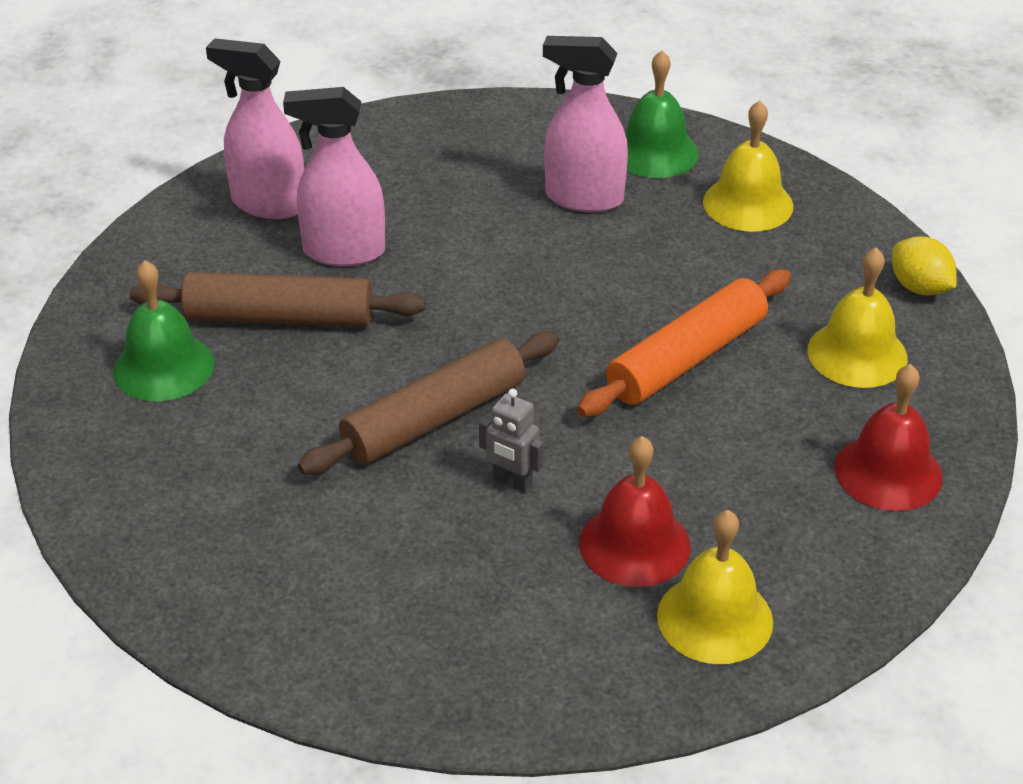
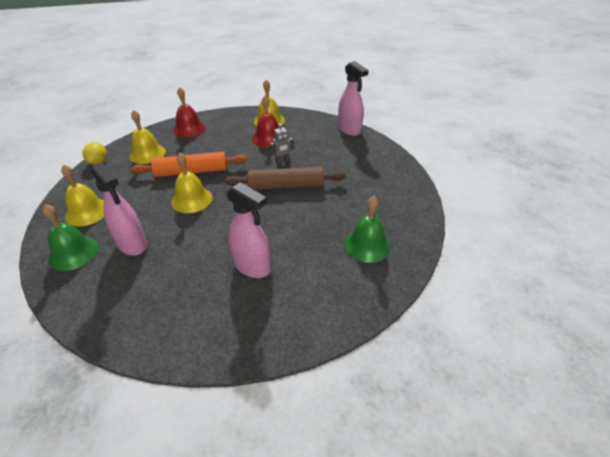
camera: 145 degrees left, 0 degrees up
(268, 204) = (260, 315): pink spray bottle -> pink spray bottle (349, 130)
(279, 318) = (306, 246): brown rolling pin -> none
(512, 482) = (282, 161): grey robot -> grey robot turned 90 degrees clockwise
(595, 303) = (192, 200): none -> yellow bell

